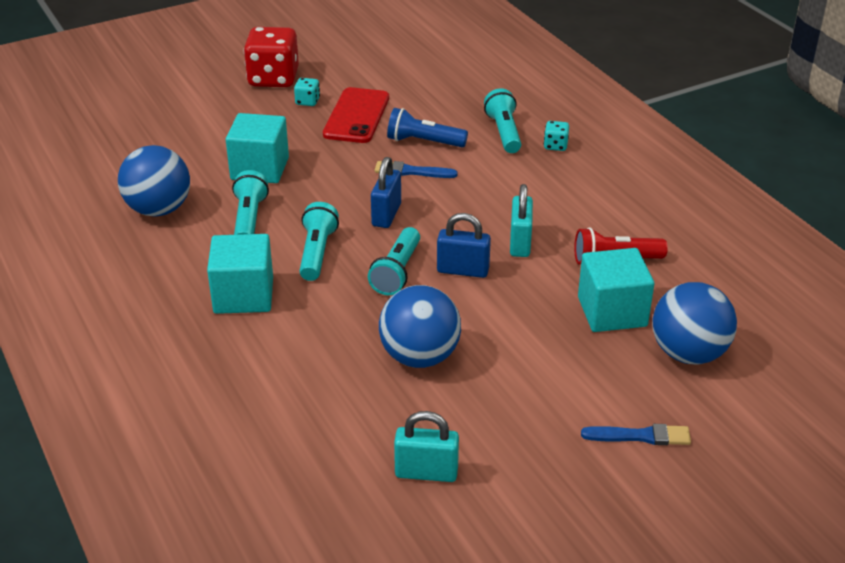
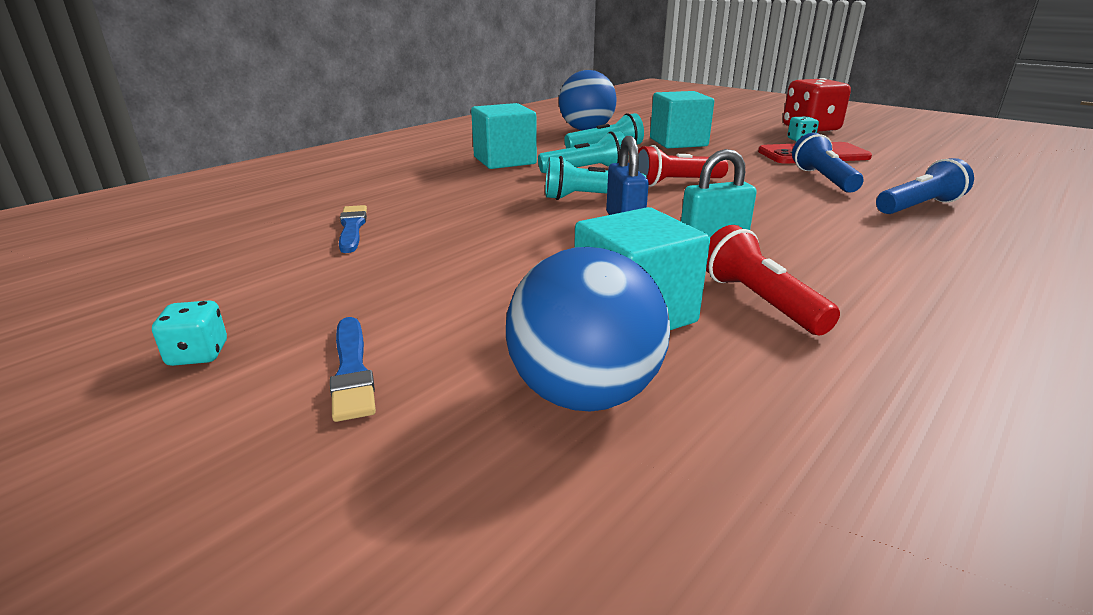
camera: 70 degrees right, 10 degrees down
(386, 215) = (676, 183): blue padlock -> red flashlight
(412, 171) = (763, 182): blue brush -> blue brush (352, 228)
(420, 357) = (460, 223): blue ball -> none
(426, 472) = (275, 249): turquoise padlock -> none
(504, 132) = (918, 206): turquoise flashlight -> blue flashlight
(555, 146) = (953, 234): turquoise dice -> turquoise dice (198, 354)

